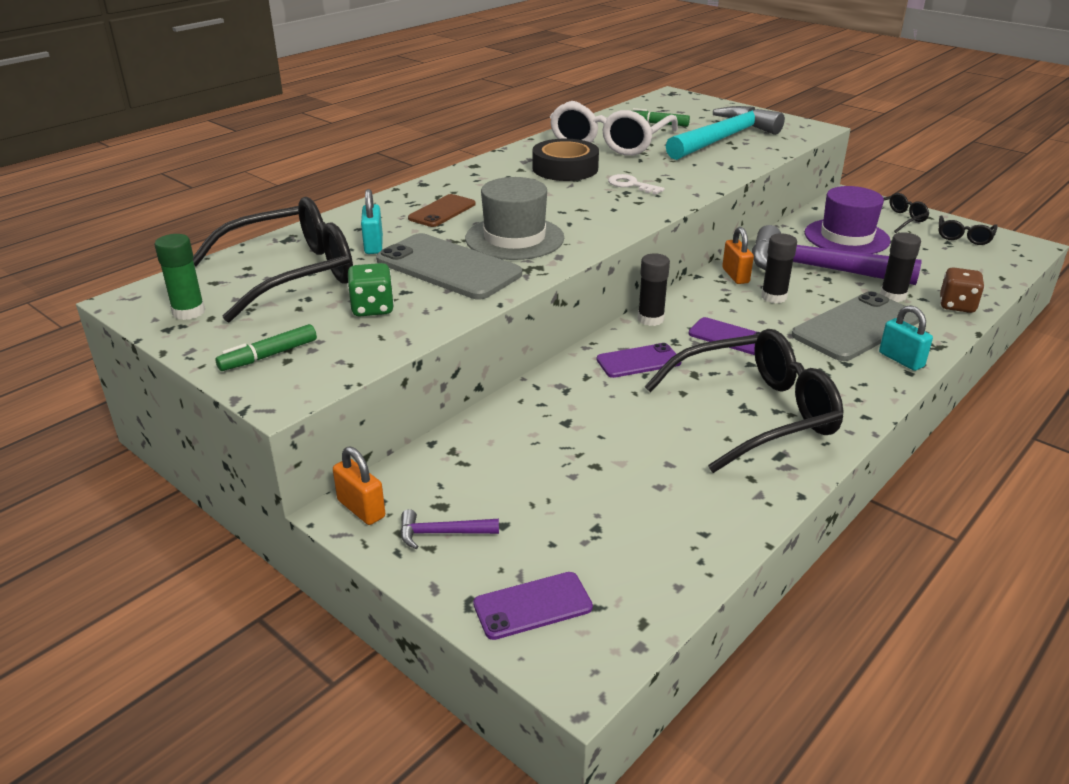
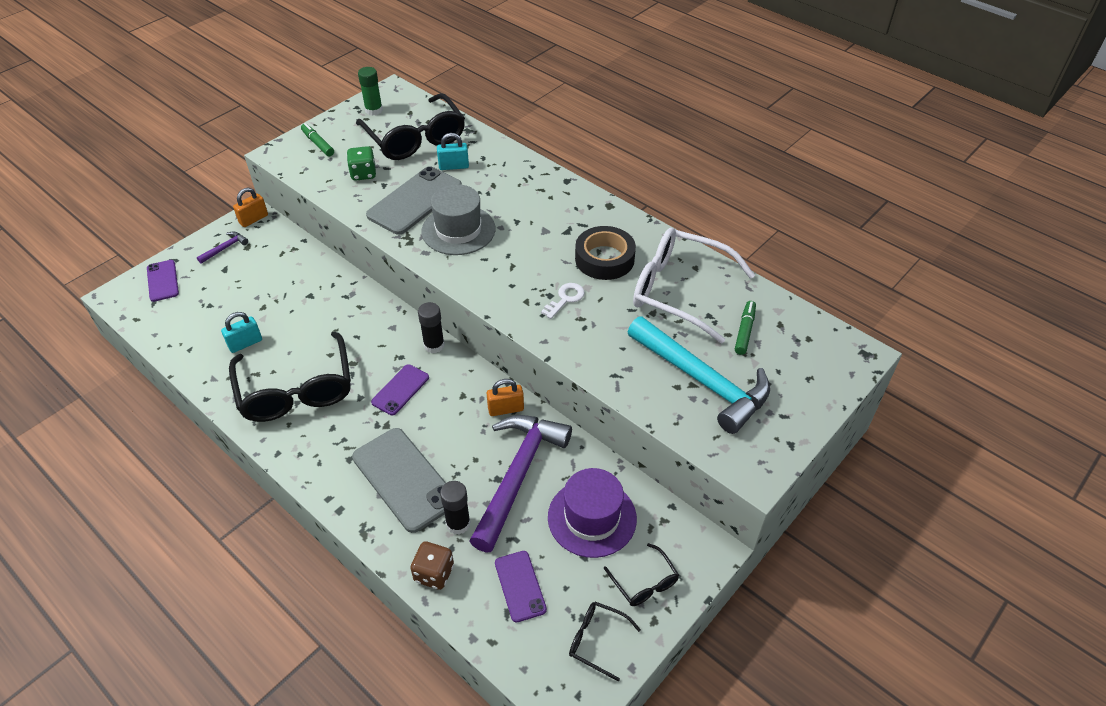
camera: 90 degrees right, 15 degrees up
(441, 533) = (225, 248): purple hammer -> purple hammer turned 45 degrees clockwise
(442, 211) = (510, 193): brown phone -> none
(638, 361) = (374, 334): purple phone -> purple phone (520, 586)
(773, 297) = (463, 430): black glue stick -> none
(901, 360) = (347, 498): turquoise padlock -> turquoise padlock (245, 343)

